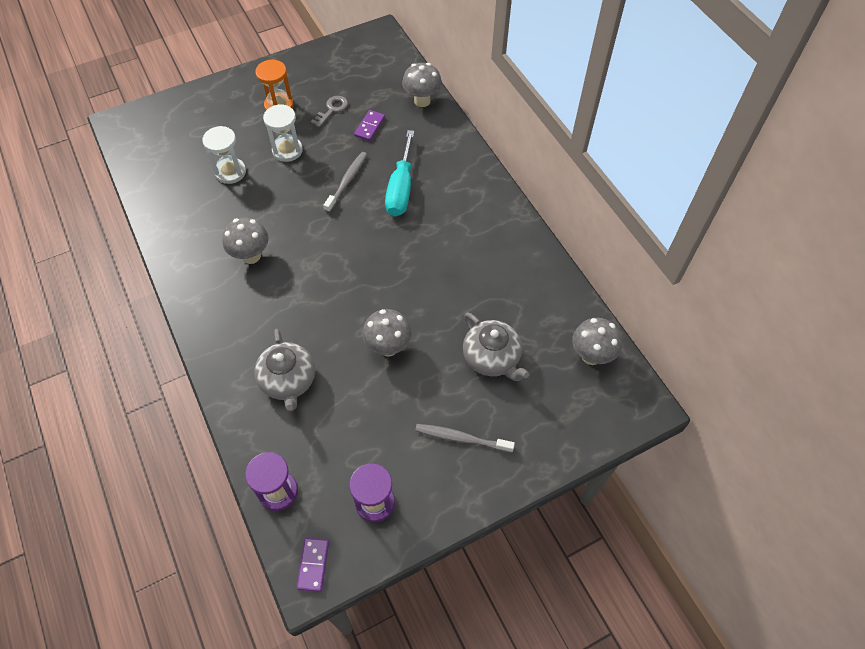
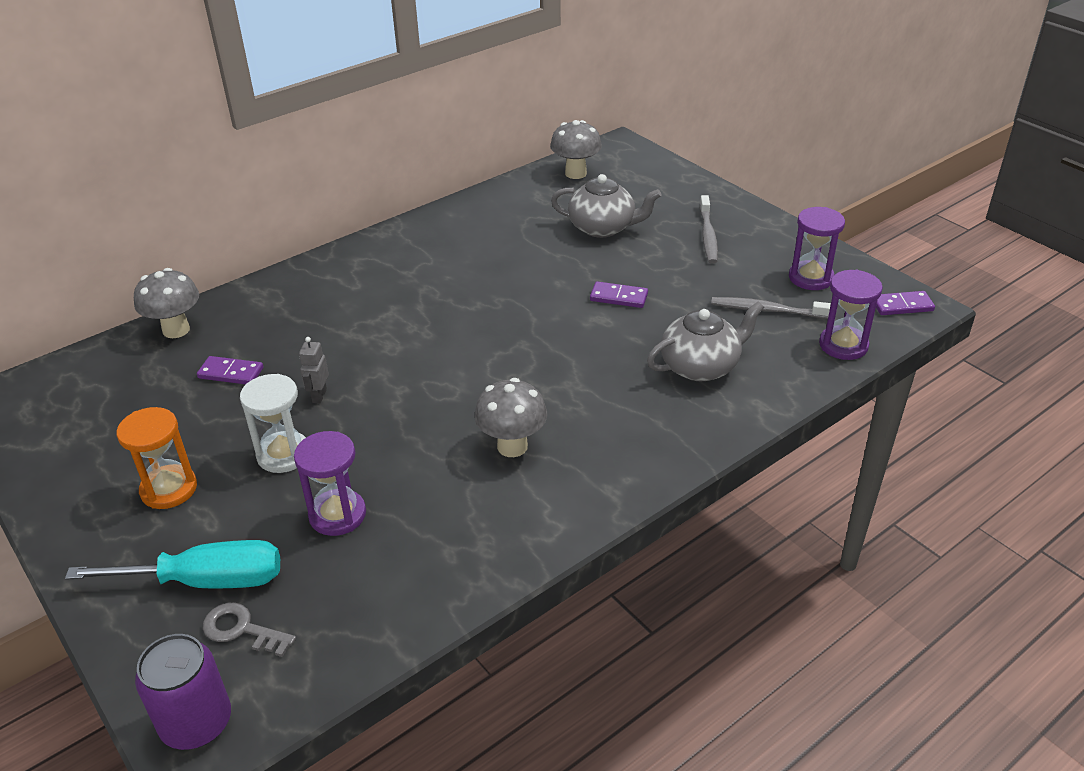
camera: 100 degrees left, 20 degrees down
(129, 122) = (196, 723): none -> purple can
(230, 172) = (337, 515): white hourglass -> purple hourglass
(332, 109) = (186, 421): grey key -> grey key (242, 629)
(333, 167) = (319, 396): none -> grey robot
(347, 181) = (349, 376): grey toothbrush -> grey toothbrush (768, 310)
(388, 347) = (618, 297): grey mushroom -> purple domino
(401, 189) = (359, 324): turquoise screwdriver -> turquoise screwdriver (206, 581)
(492, 358) = (603, 228): grey teapot -> grey teapot turned 60 degrees clockwise

